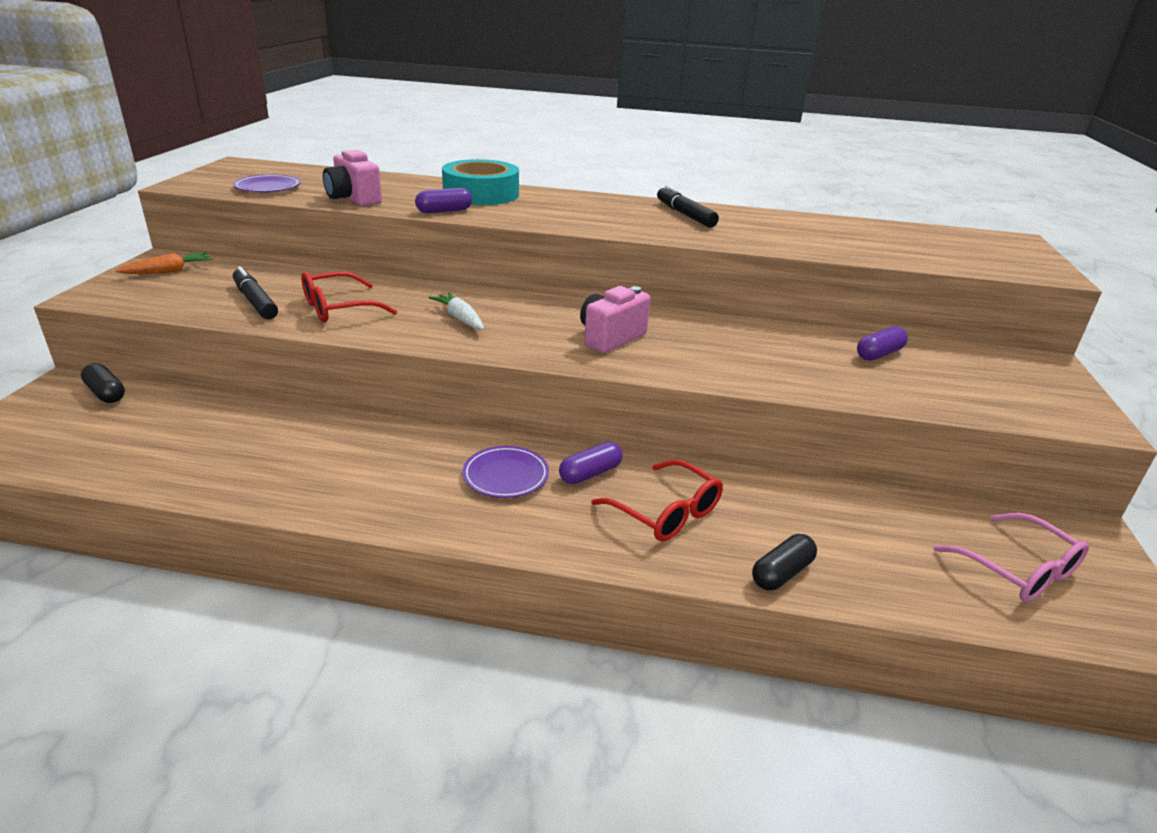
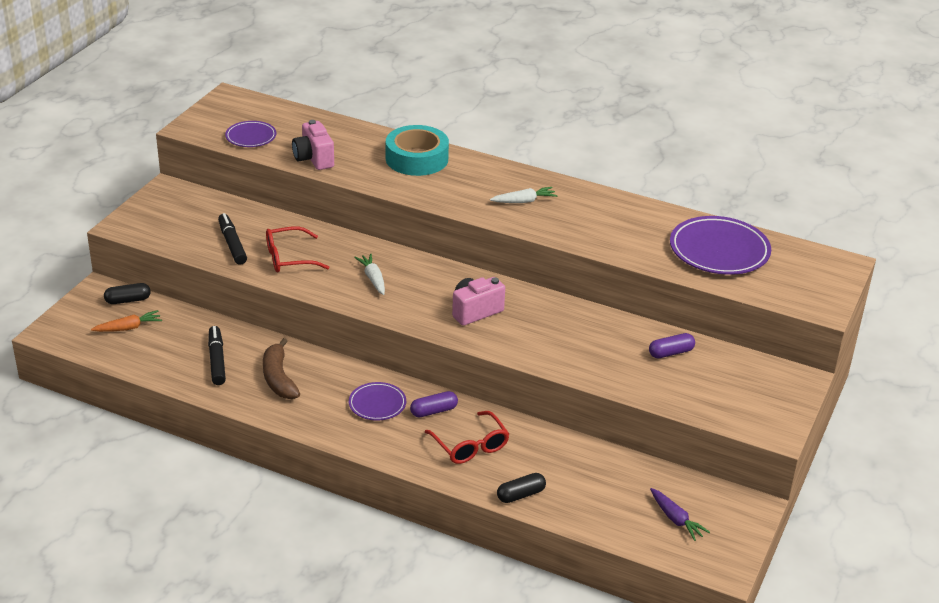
camera: 15 degrees right, 5 degrees up
(106, 393) = (128, 300): black capsule -> black capsule turned 75 degrees counterclockwise
(168, 271) = (172, 203): orange carrot -> orange carrot (128, 328)
(347, 462) = (278, 378): none -> brown banana
(444, 211) = (379, 181): purple capsule -> none
(627, 216) = (524, 201): none -> white carrot
(685, 214) = (574, 203): black marker -> black marker (217, 360)
(880, 238) = (719, 250): none -> purple plate
(1018, 570) = (676, 519): pink glasses -> purple carrot

